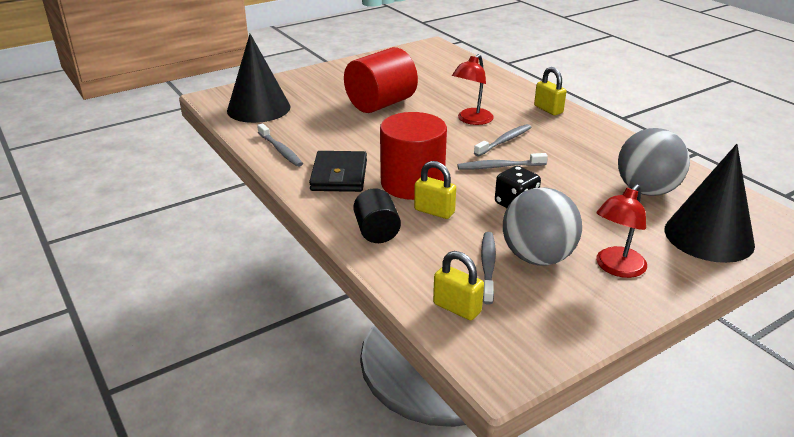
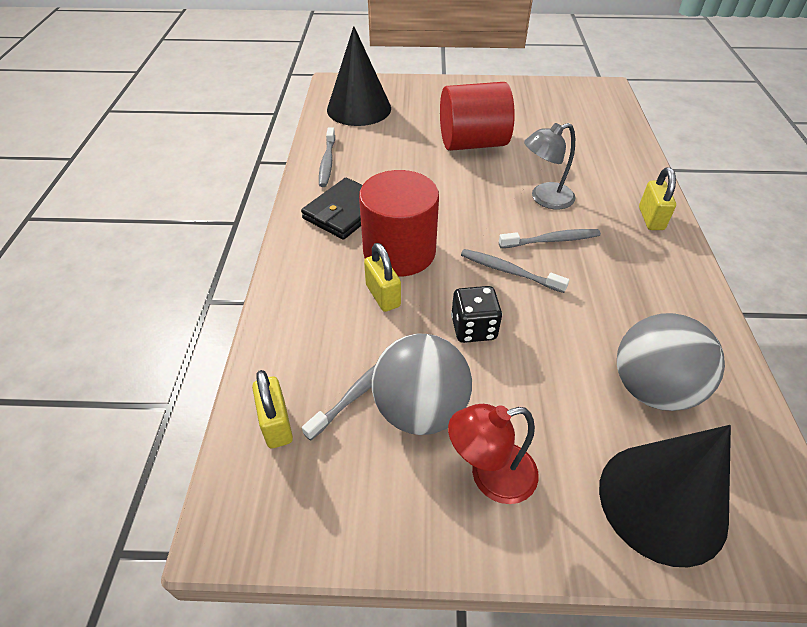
camera: 35 degrees right, 15 degrees up
(377, 232) = (306, 293): black cylinder -> none
(471, 120) = (544, 198): red lamp -> grey lamp

